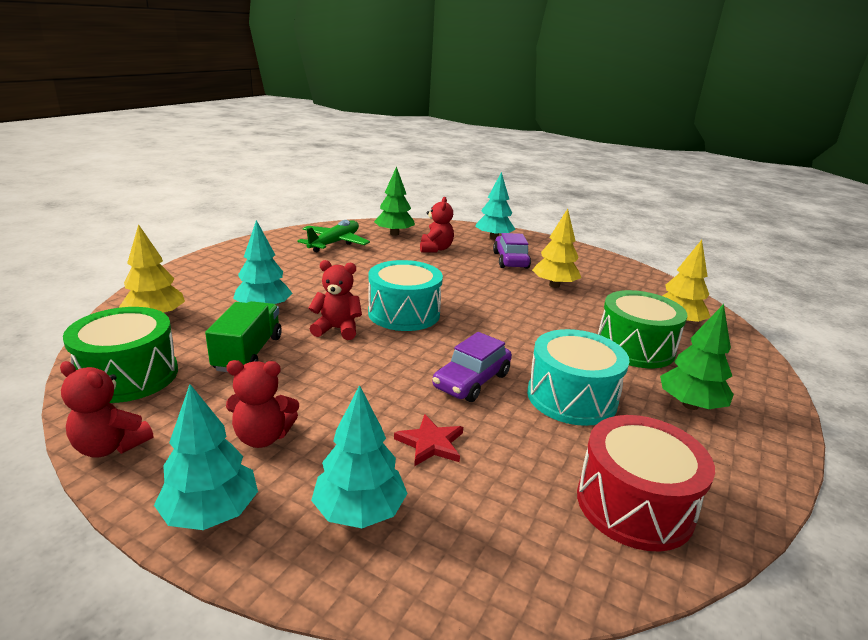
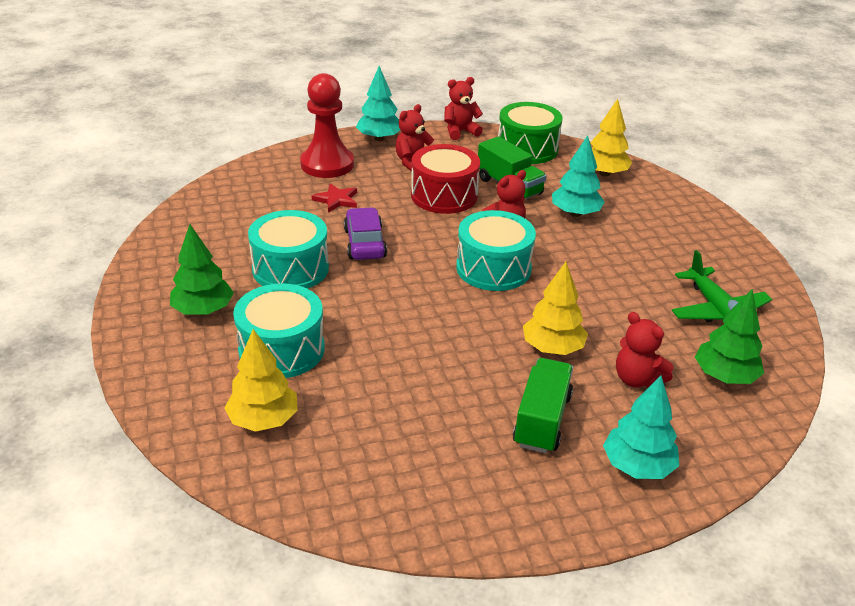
camera: 135 degrees right, 10 degrees up
(359, 511) = (327, 164): turquoise tree -> red pawn
(510, 260) = (542, 420): purple car -> green truck
(554, 285) = (439, 400): yellow tree -> yellow tree (552, 348)
(634, 504) = (206, 226): red drum -> red drum (444, 195)
(635, 347) = (281, 349): green drum -> turquoise drum

